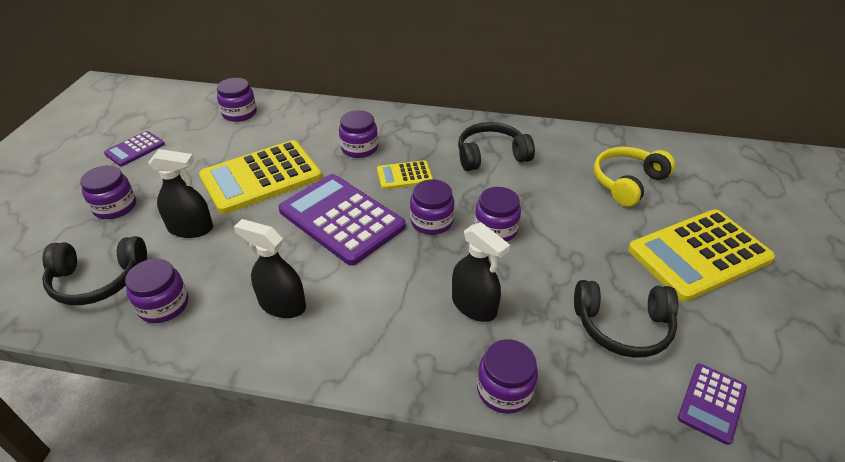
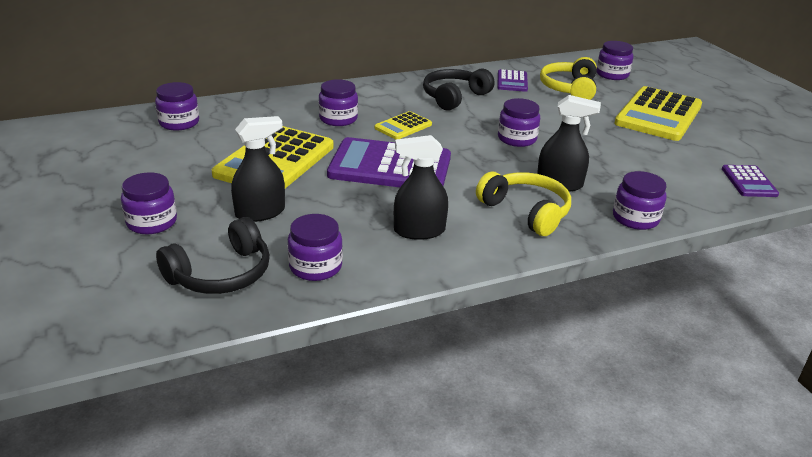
camera: 35 degrees left, 10 degrees down
(135, 149) = (101, 176): purple calculator -> purple calculator (512, 81)
(400, 326) = (526, 212): none -> yellow headphones
(431, 221) = (464, 148): purple jar -> purple jar (612, 74)
(622, 326) = (661, 164): black headphones -> none

